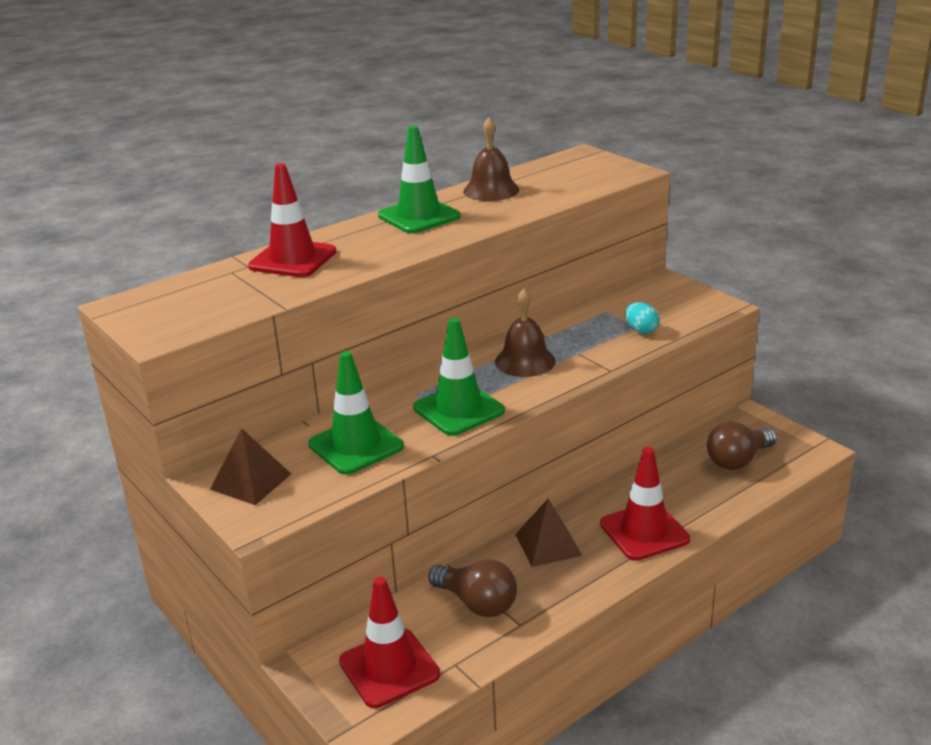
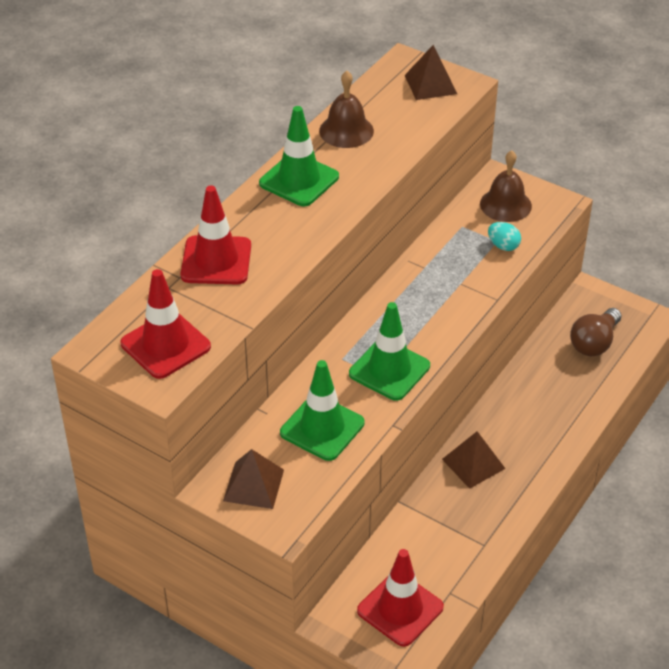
camera: 20 degrees left, 15 degrees up
(477, 603) = (441, 533): brown light bulb -> none
(525, 361) = (419, 301): brown bell -> brown bell (505, 205)
(597, 169) = (430, 84): none -> brown pyramid
(644, 532) = (545, 434): red traffic cone -> red traffic cone (165, 345)

